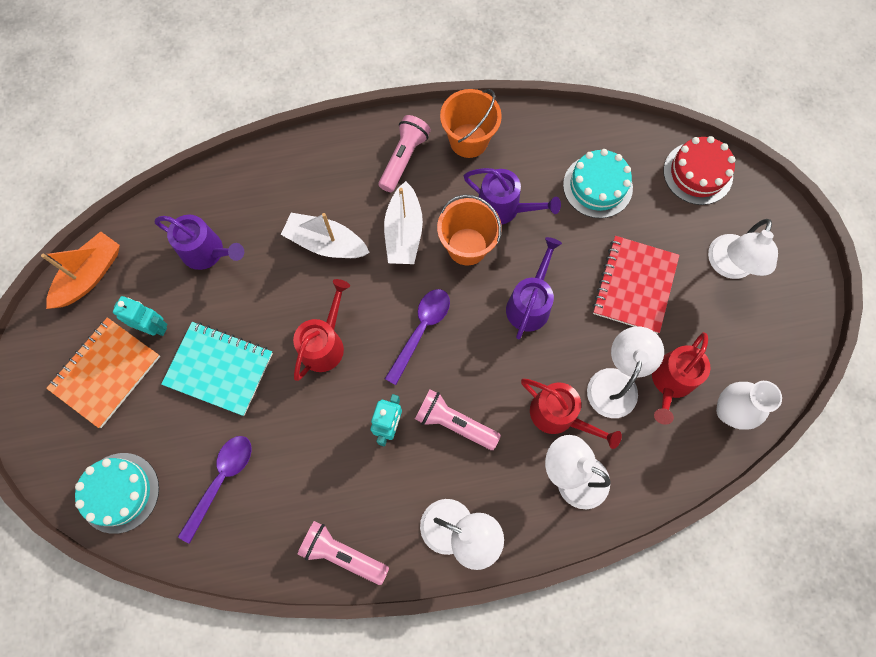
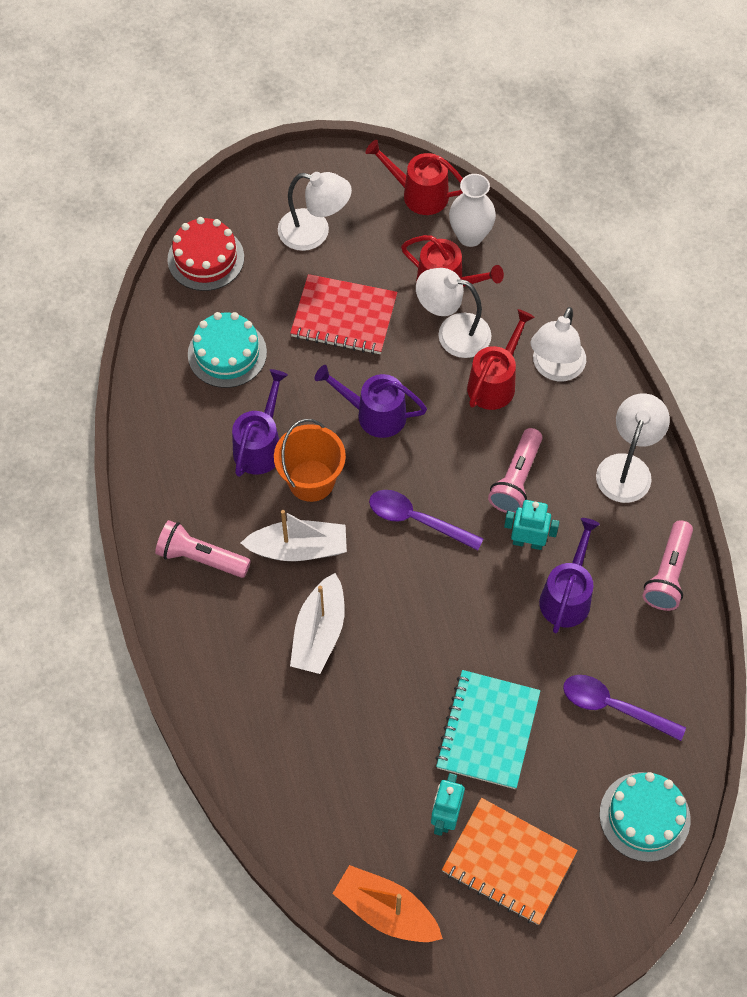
camera: 95 degrees left, 10 degrees down
(208, 252) = (342, 769): purple watering can -> purple watering can (567, 595)
(325, 343) = (443, 618): red watering can -> red watering can (418, 194)
(468, 140) = (173, 488): orange bucket -> none

